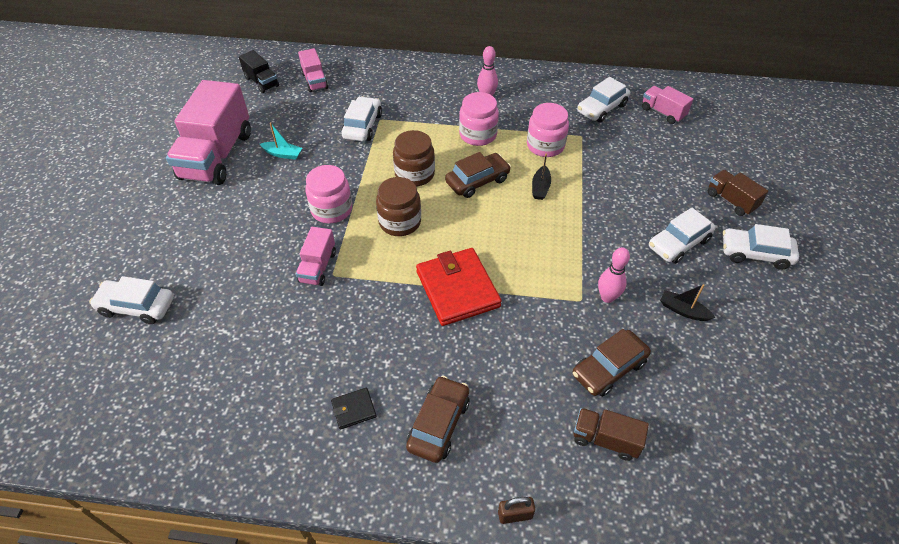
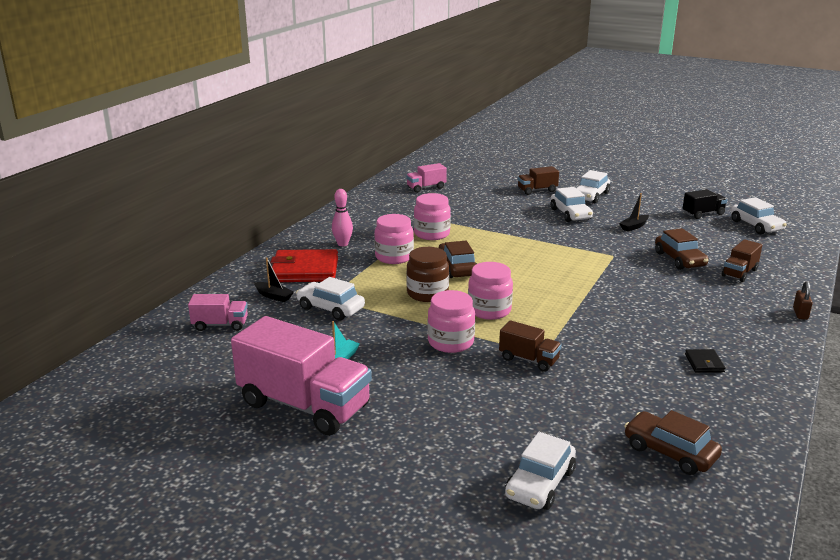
camera: 70 degrees left, 25 degrees down
(262, 82) = (183, 359): black truck -> black truck (703, 214)
(318, 267) = (529, 359): pink truck -> brown truck
(400, 222) = (489, 310): brown jar -> pink jar
(438, 424) = (722, 328): brown car -> brown car (670, 452)
(457, 289) = (584, 298): red wallet -> red wallet (305, 270)
(540, 188) = (483, 245): black boat -> black boat (274, 296)
(601, 108) = (402, 205): white car -> white car (756, 226)
(607, 297) = (613, 246): pink bowling pin -> none

